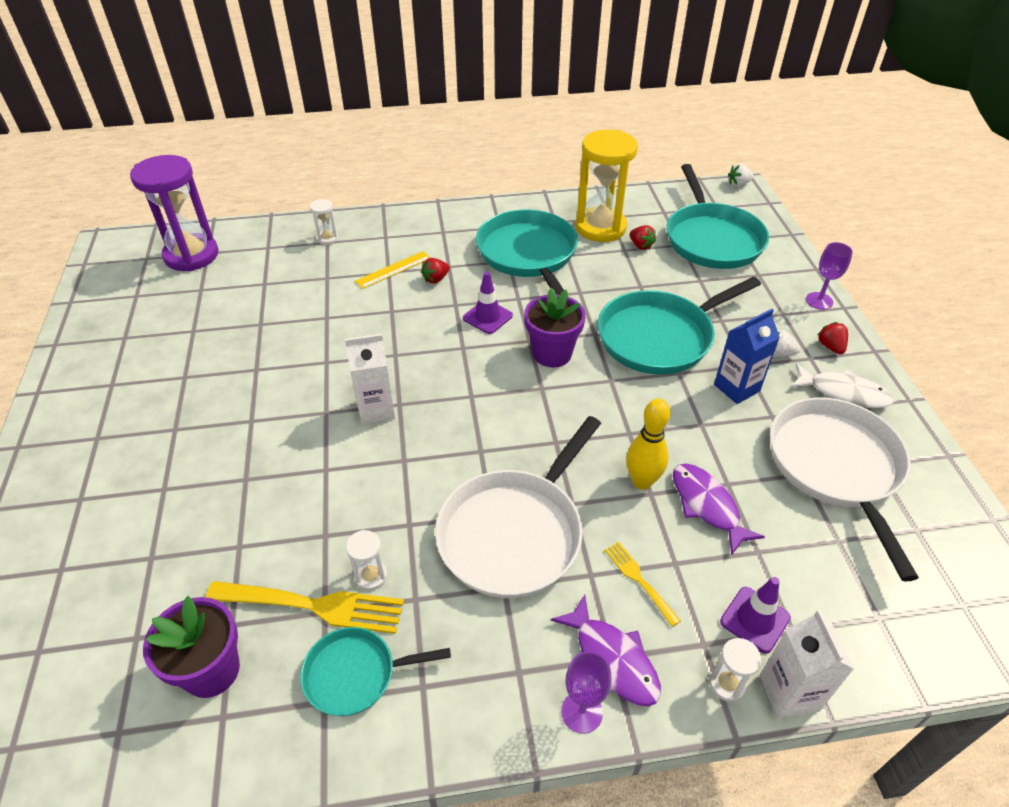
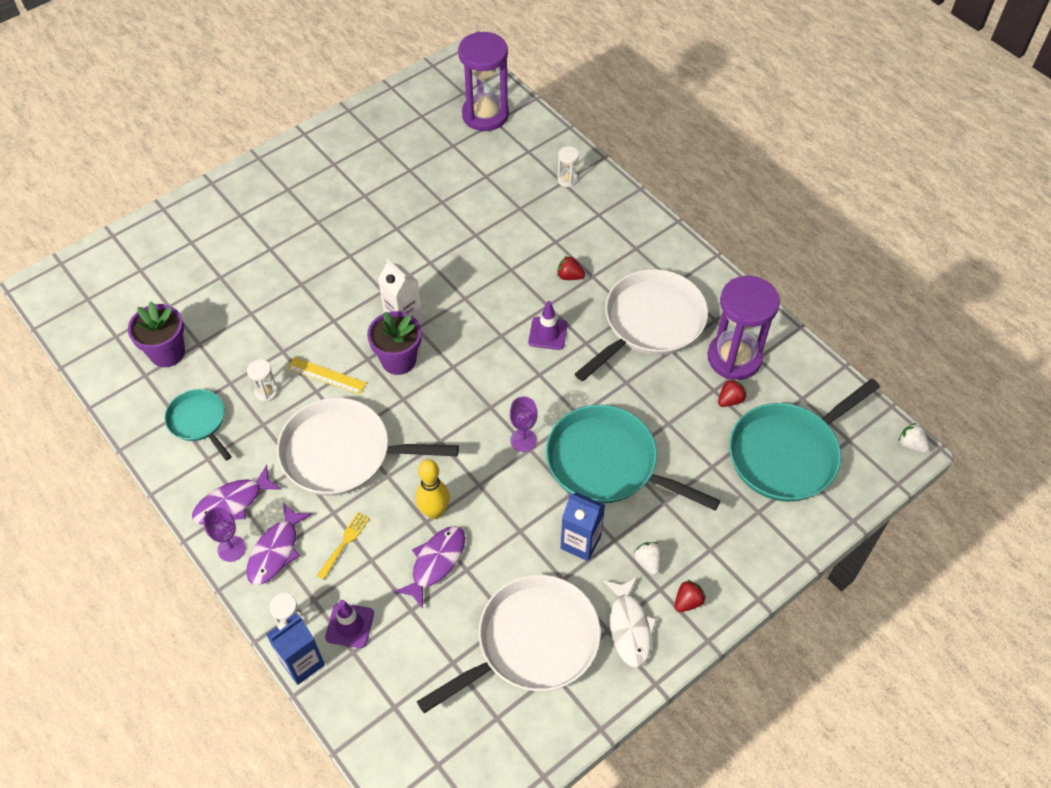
camera: 60 degrees right, 10 degrees up
(311, 606) = (230, 374): yellow fork -> none
(393, 270) = (560, 243): yellow ruler -> yellow ruler (326, 376)
(511, 682) = (233, 503): none -> purple fish
(528, 255) = (650, 323): turquoise pan -> white pan
(552, 354) = (534, 396): purple flower pot -> purple flower pot (398, 360)
(600, 227) = (734, 358): yellow hourglass -> purple hourglass
(640, 246) = (730, 400): red strawberry -> red strawberry turned 150 degrees counterclockwise
(789, 693) = (302, 662): white carton -> blue carton
(819, 301) = (753, 574): purple goblet -> purple goblet (523, 440)

